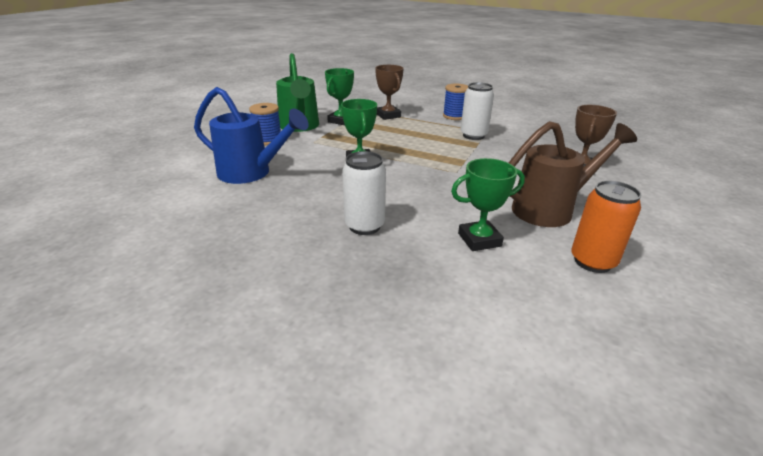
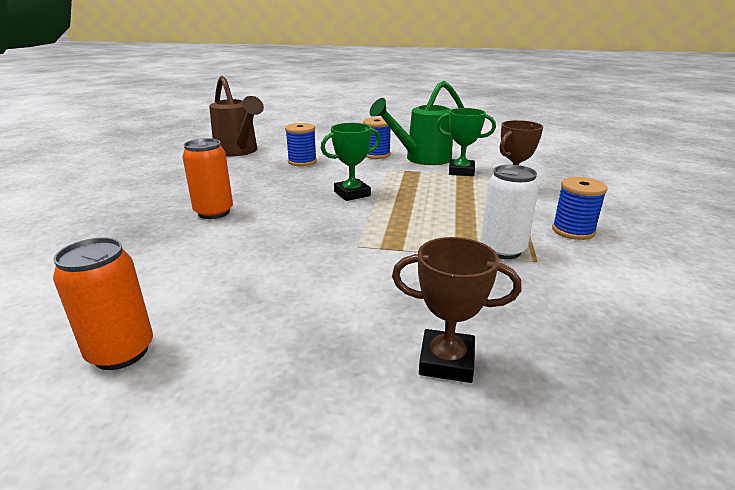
camera: 75 degrees right, 5 degrees down
(252, 173) = (302, 162): blue watering can -> blue spool
(364, 226) = (214, 212): white can -> orange can
(479, 240) = (184, 269): green trophy -> none
(551, 209) = (266, 321): brown watering can -> brown watering can (239, 152)

